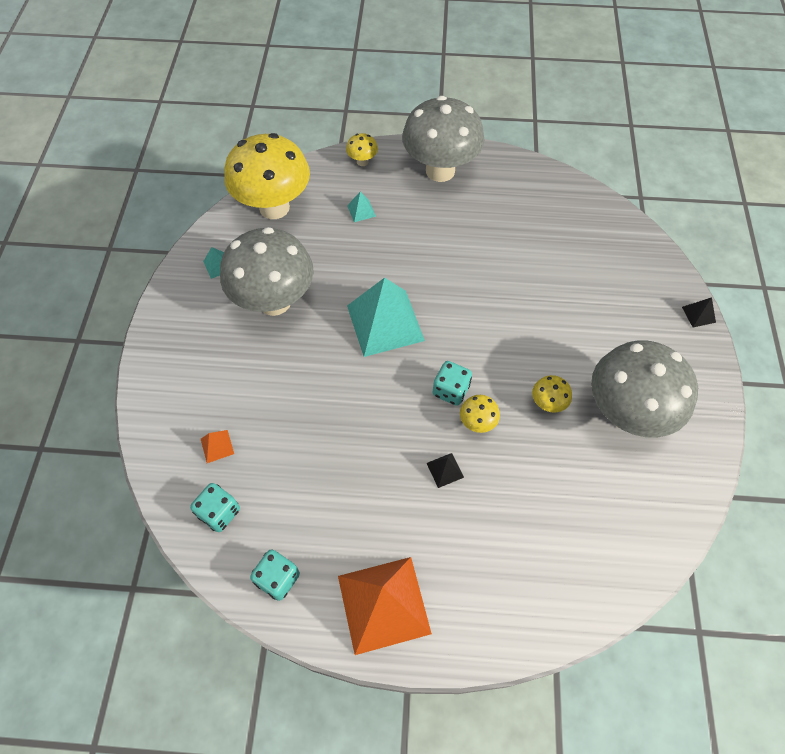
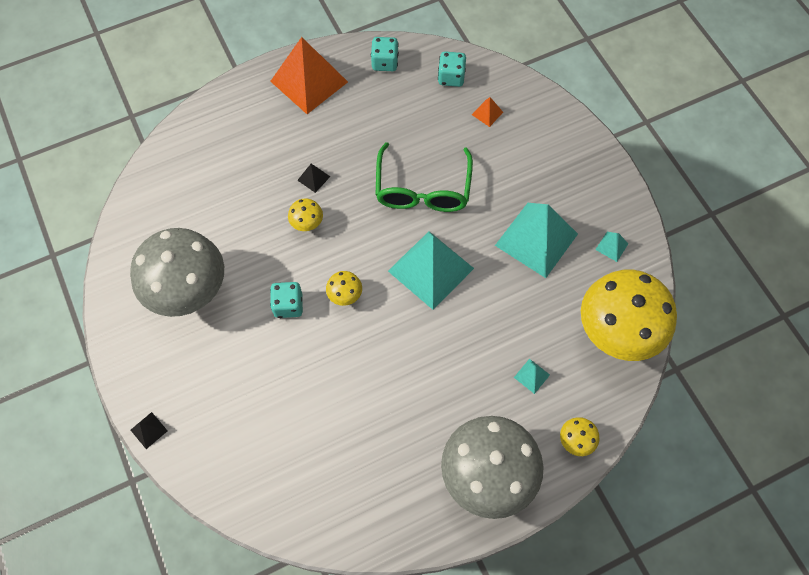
camera: 150 degrees right, 5 degrees up
(274, 301) = (536, 239): grey mushroom -> turquoise pyramid
(342, 399) = (423, 189): none -> green glasses
(450, 390) = (342, 239): turquoise dice -> turquoise dice (288, 305)
(547, 403) = (258, 268): yellow mushroom -> yellow mushroom (345, 296)

